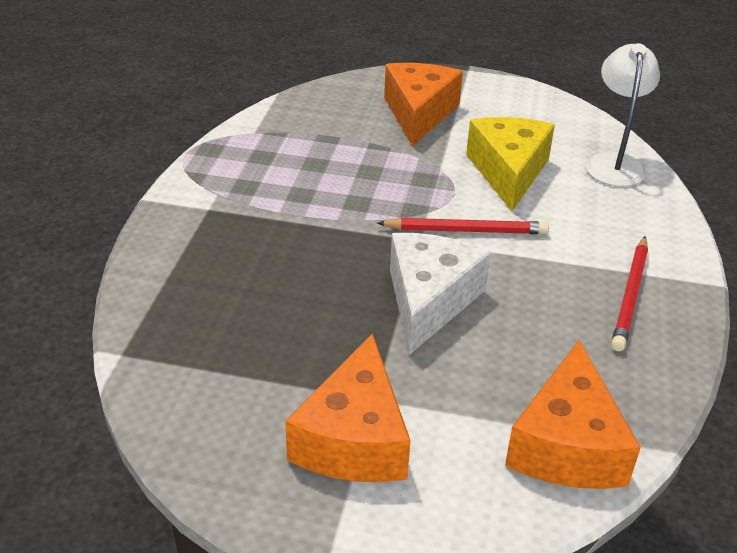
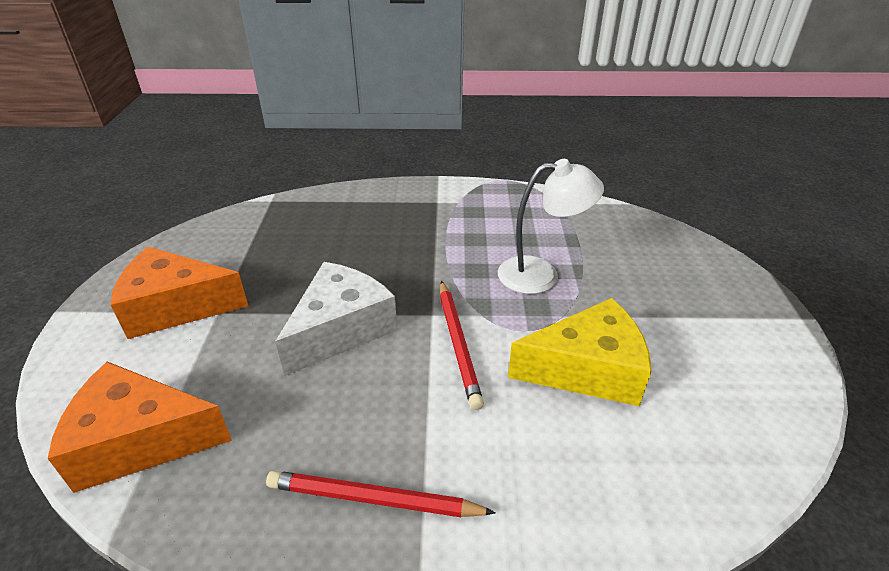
camera: 80 degrees right, 0 degrees up
(419, 113) = (662, 289): orange cheese -> none
(429, 301) = (341, 329): white cheese -> white cheese turned 60 degrees counterclockwise
(614, 163) = (677, 482): white lamp -> white lamp (541, 274)

